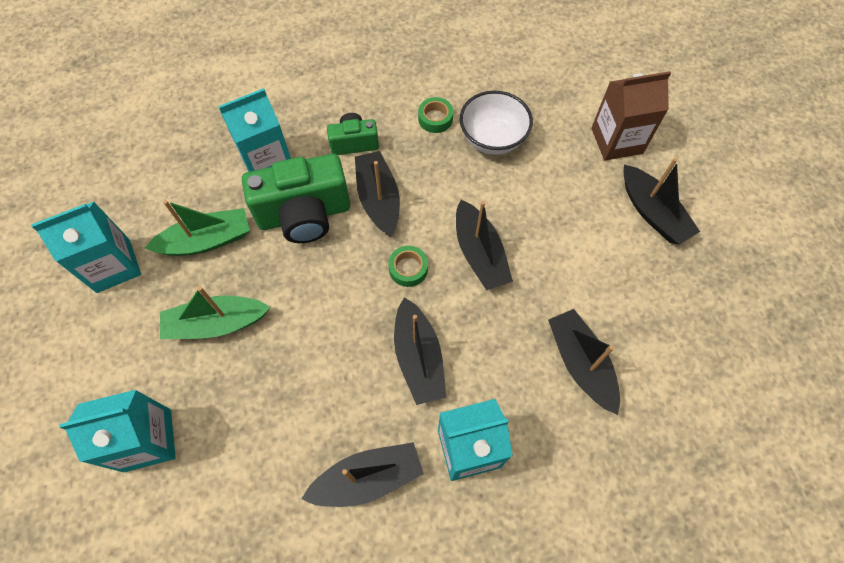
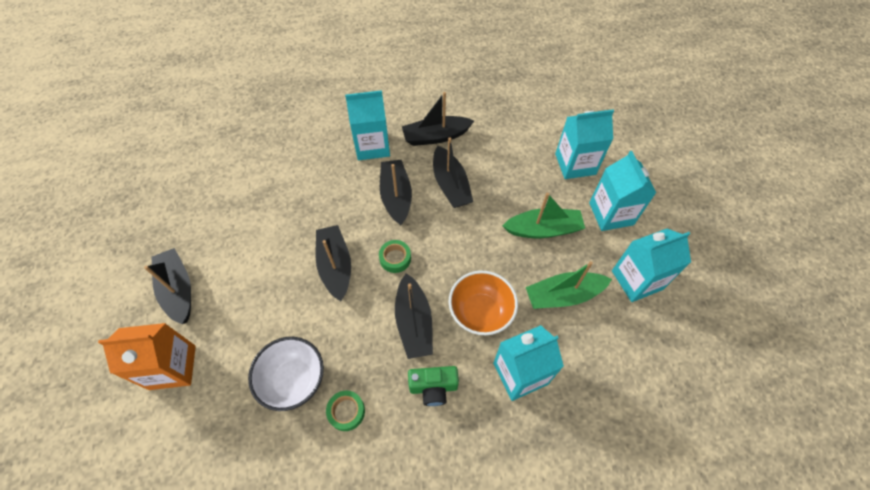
camera: 175 degrees left, 5 degrees down
(117, 355) = (611, 213): none -> turquoise carton
(304, 215) = (480, 312): green camera -> orange bowl
(580, 363) = (285, 185): black boat -> black boat (450, 185)
(616, 140) = (172, 367): brown carton -> orange carton

